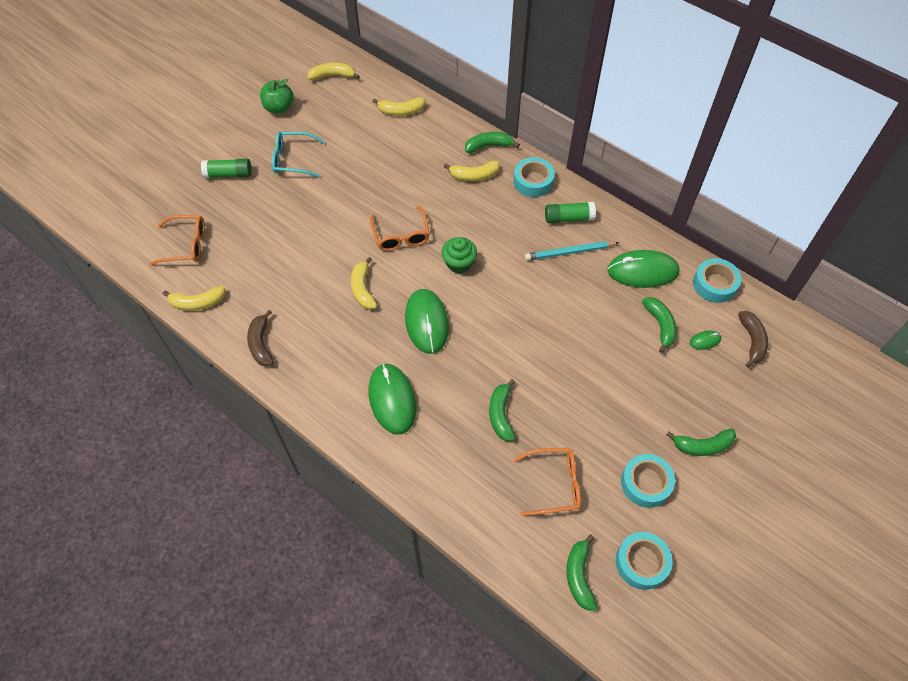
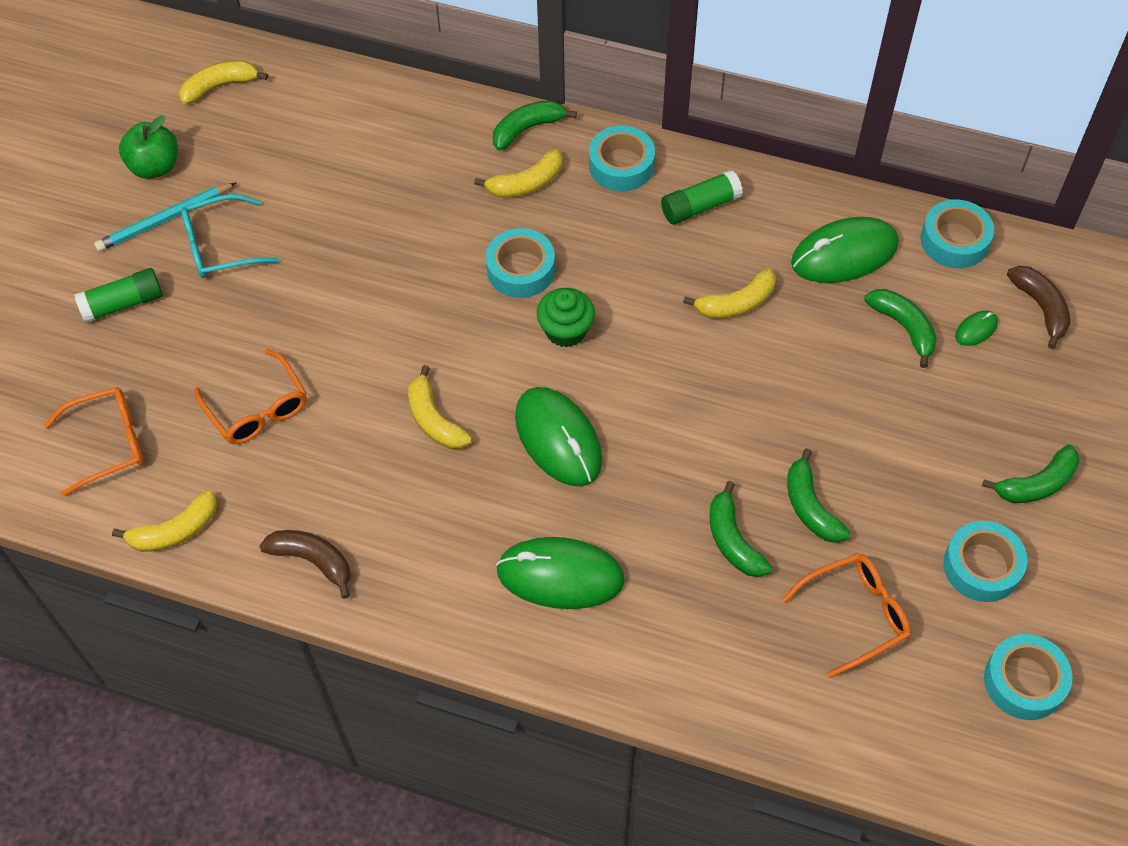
camera: 20 degrees left, 0 degrees up
(261, 344) = (312, 561): brown banana -> brown banana turned 150 degrees clockwise
(392, 400) = (560, 575): green mouse -> green mouse turned 45 degrees counterclockwise
(401, 111) = (361, 113): yellow banana -> yellow banana (736, 303)
(401, 235) = (454, 315): orange glasses -> orange glasses (257, 408)
(449, 222) = (521, 269): none -> turquoise tape
(569, 252) = (725, 259): turquoise pencil -> turquoise pencil (165, 219)
(579, 576) = (947, 733): green banana -> green banana (810, 507)

